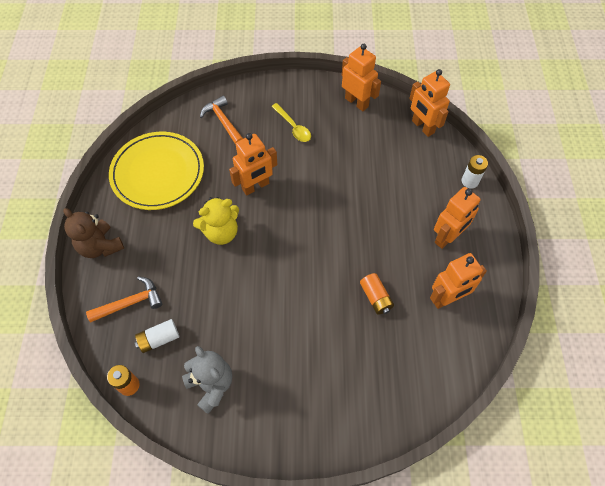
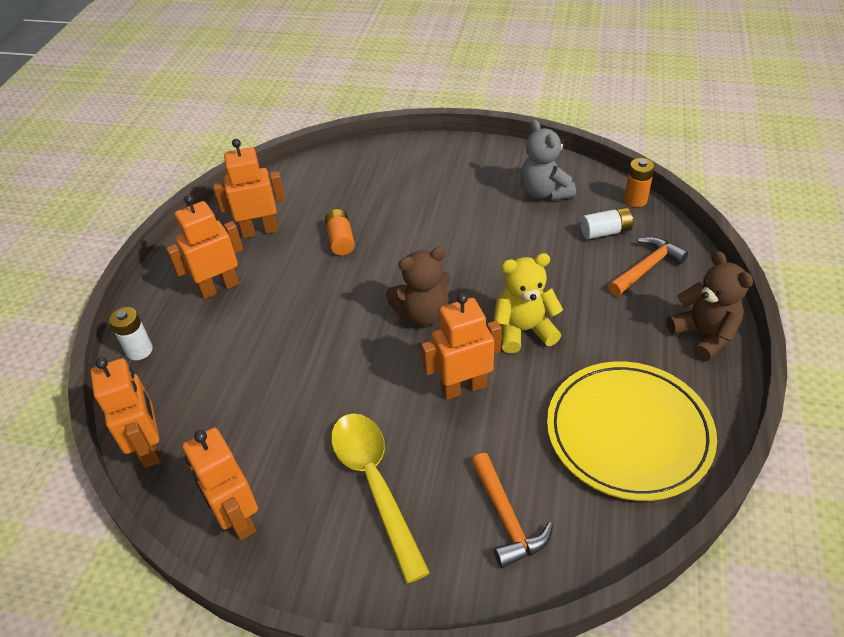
camera: 165 degrees left, 15 degrees down
(130, 303) = (646, 268): orange hammer -> orange hammer turned 150 degrees clockwise
(292, 236) = (423, 313): none -> brown teddy bear
(293, 127) = (374, 483): yellow spoon -> yellow spoon, size x1.70

